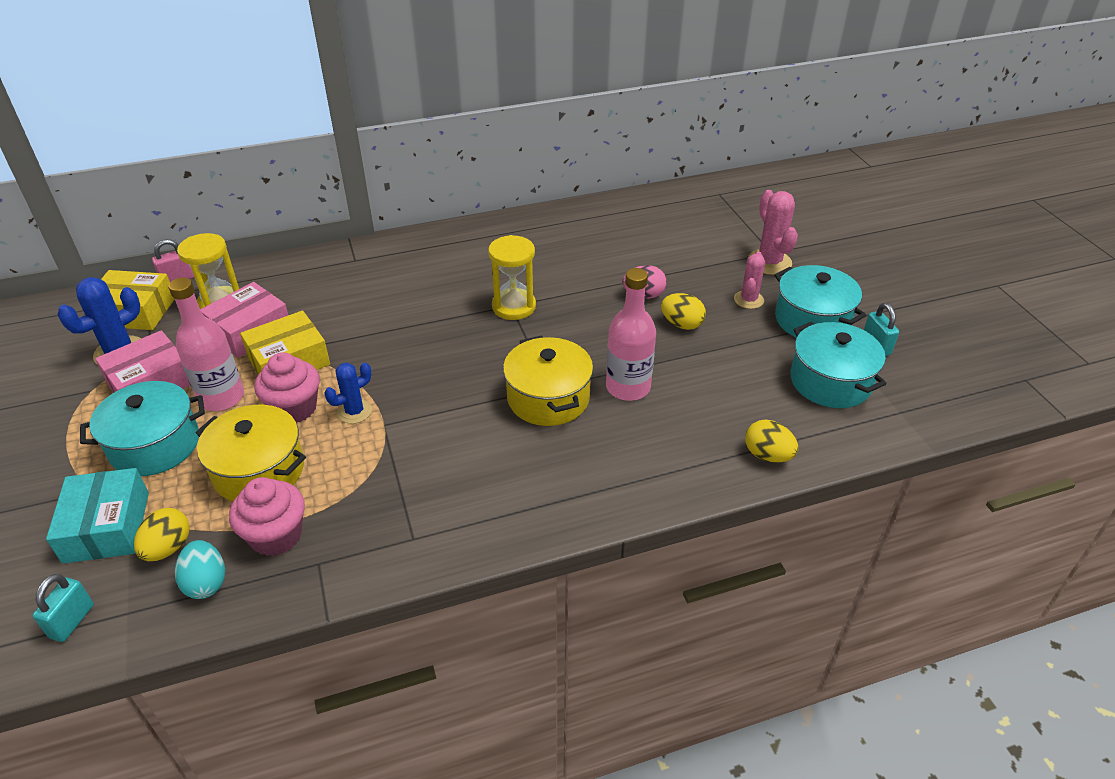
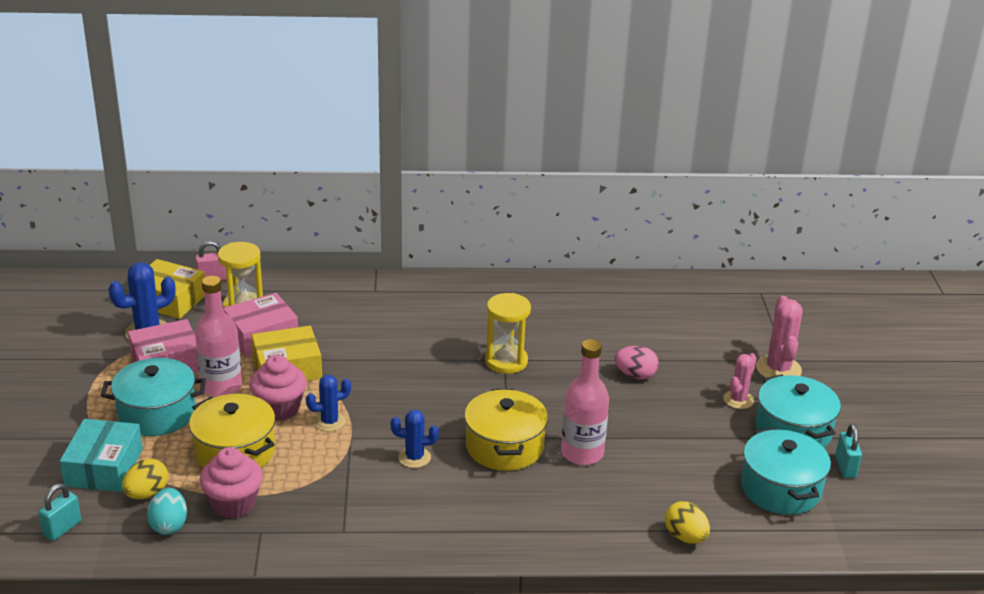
camera: 15 degrees right, 10 degrees down
(460, 432) = (414, 458): none -> blue cactus
(681, 324) = (660, 409): yellow egg -> none

